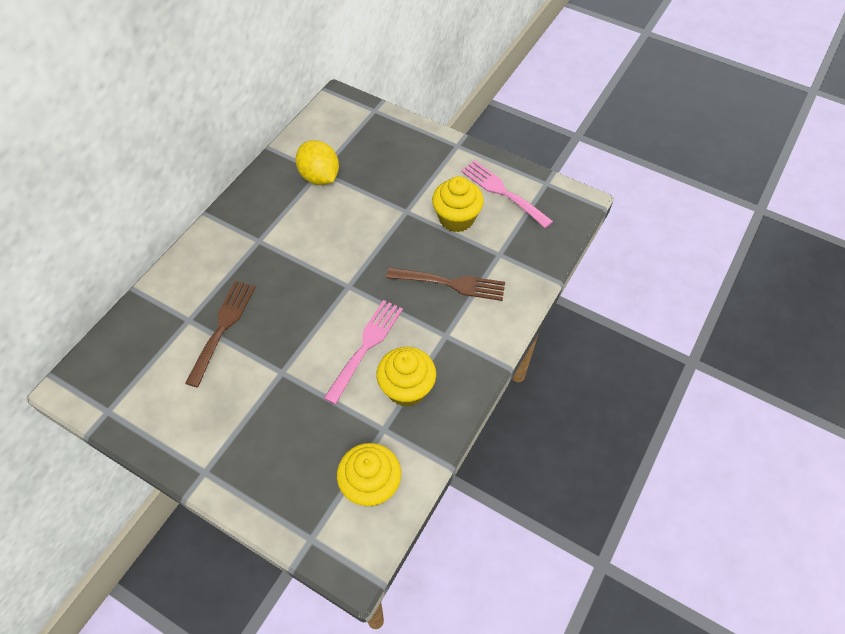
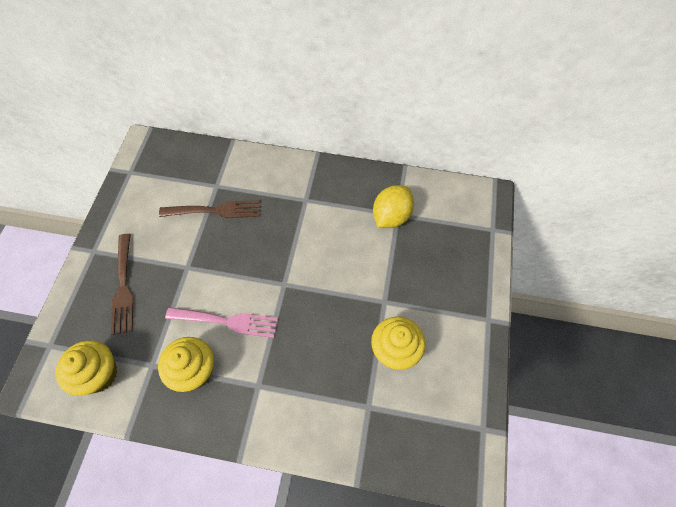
camera: 70 degrees right, 5 degrees up
(451, 283) = (316, 371): brown fork -> brown fork (123, 287)
(502, 192) = (448, 385): pink fork -> none

